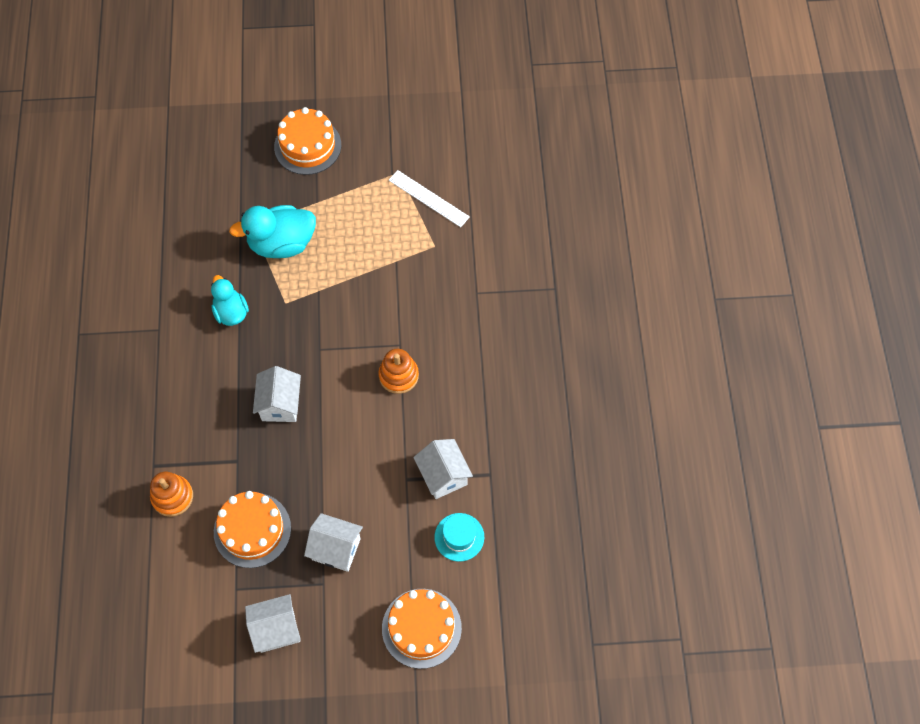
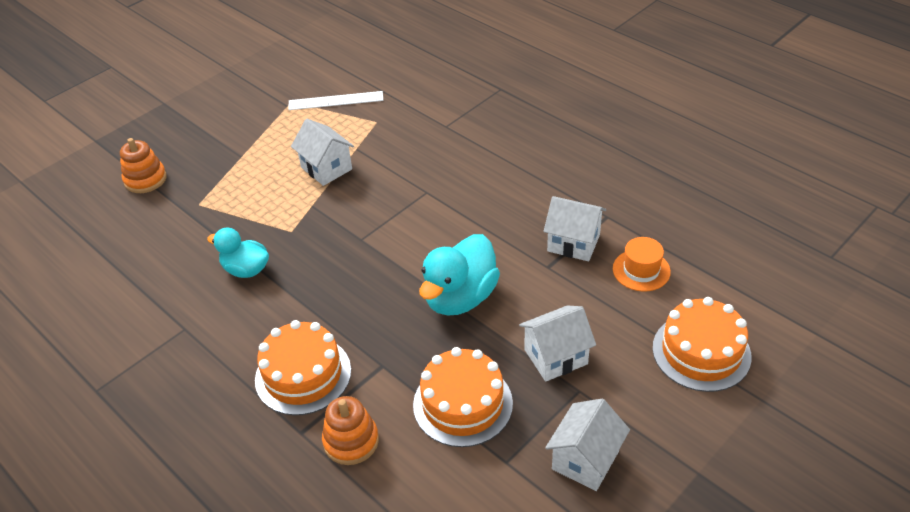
camera: 40 degrees left, 20 degrees down
(280, 404) = (372, 297): white house -> white house (326, 168)
(281, 243) = (240, 198): turquoise duck -> turquoise duck (460, 297)
(307, 146) = (191, 131): orange cake -> orange cake (303, 375)
(398, 375) = (451, 210): orange stacking toy -> orange stacking toy (145, 179)
(459, 537) = (641, 270): turquoise hat -> orange hat

